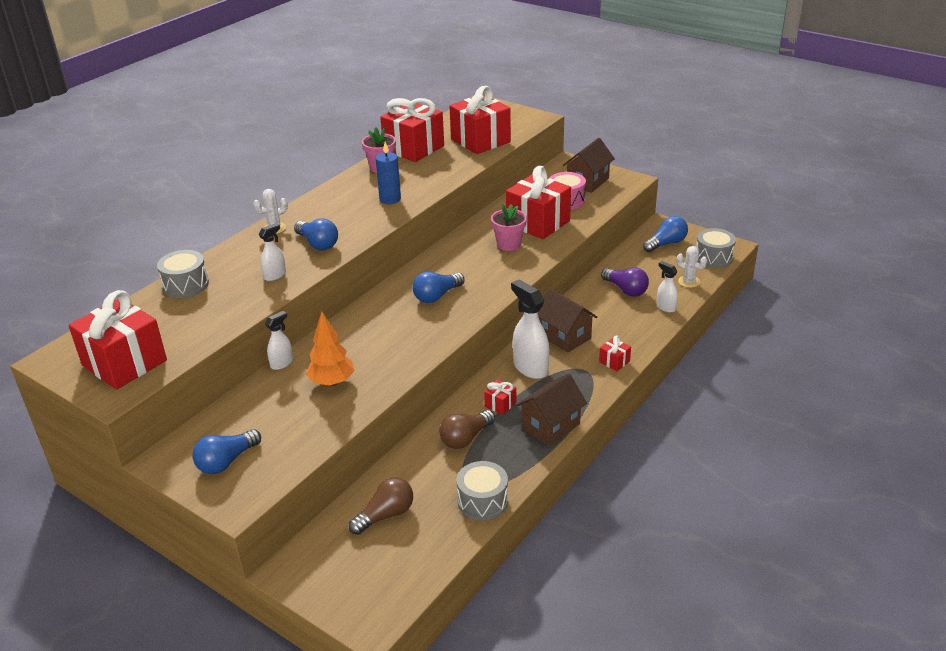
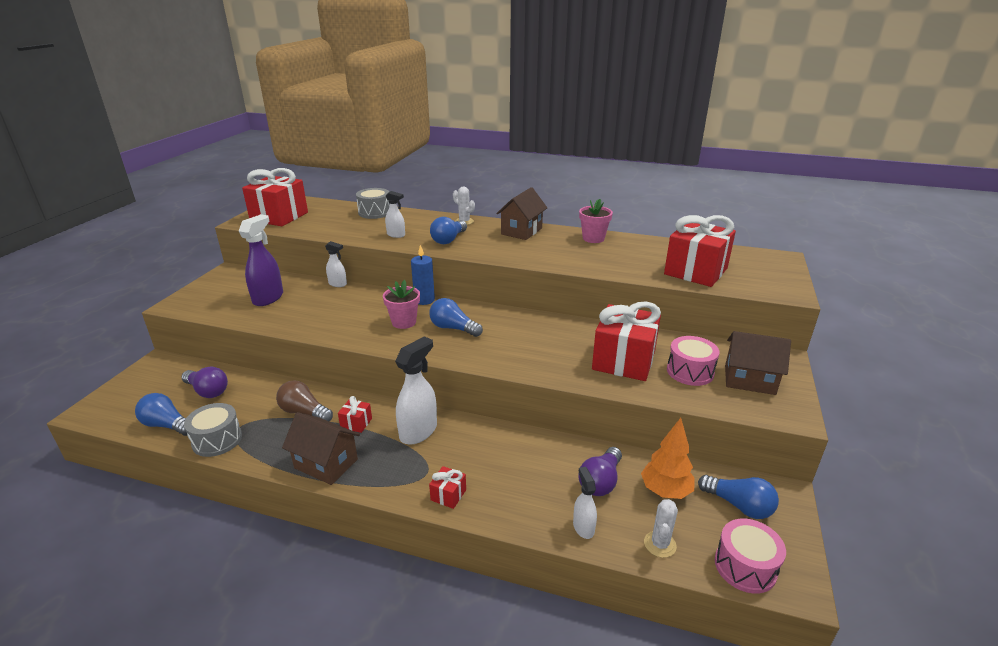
camera: 70 degrees right, 5 degrees down
(226, 461) = (222, 291): blue light bulb -> blue light bulb (167, 425)
(278, 420) = (268, 298): none -> purple spray bottle
(332, 382) = (315, 308): orange tree -> orange tree (665, 491)
(385, 515) = (208, 391): brown light bulb -> purple light bulb
(390, 199) = (540, 252): blue candle -> blue candle (424, 300)
(414, 148) = (643, 245): red gift -> none
(509, 244) = (566, 350): pink flower pot -> pink flower pot (404, 322)
(564, 336) = (482, 446): brown house -> brown house (521, 231)
(665, 307) = (583, 527): white spray bottle -> white spray bottle turned 45 degrees counterclockwise
(713, 257) = (745, 566): grey drum -> pink drum

